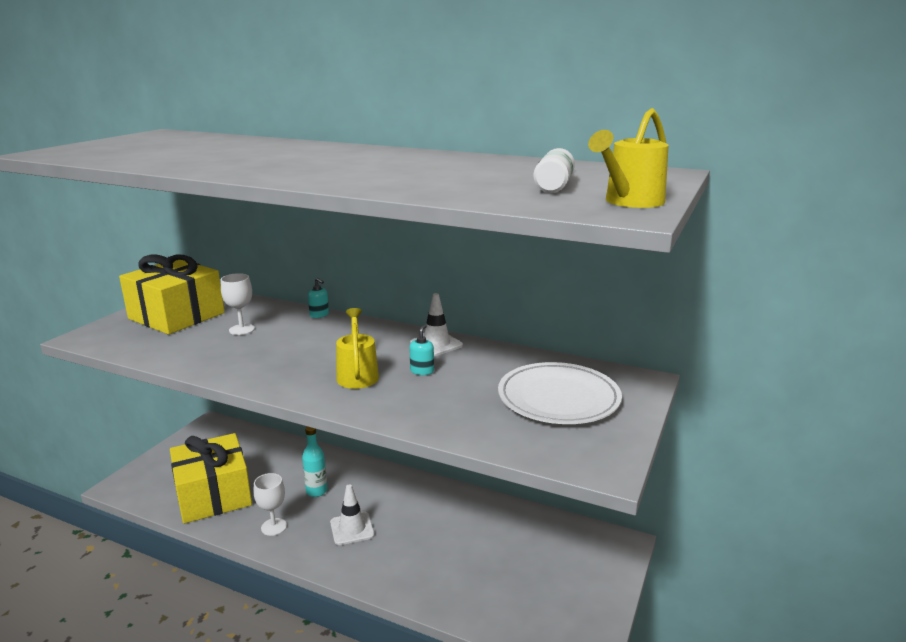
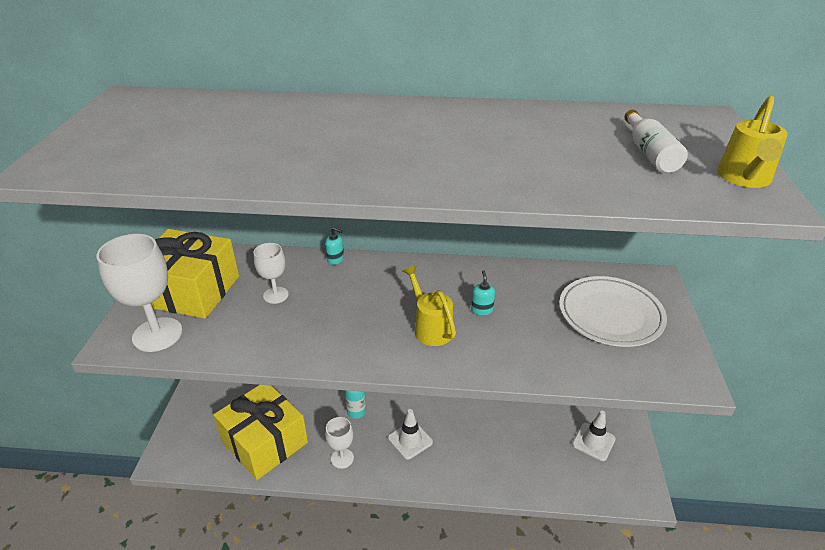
camera: 20 degrees left, 15 degrees up
(121, 338) = (157, 334): none -> white goblet
(436, 344) = (469, 274): white traffic cone -> white traffic cone (593, 442)

